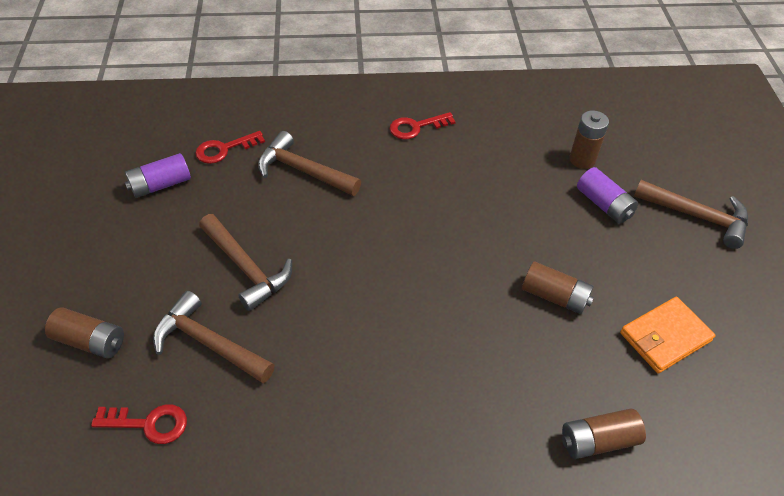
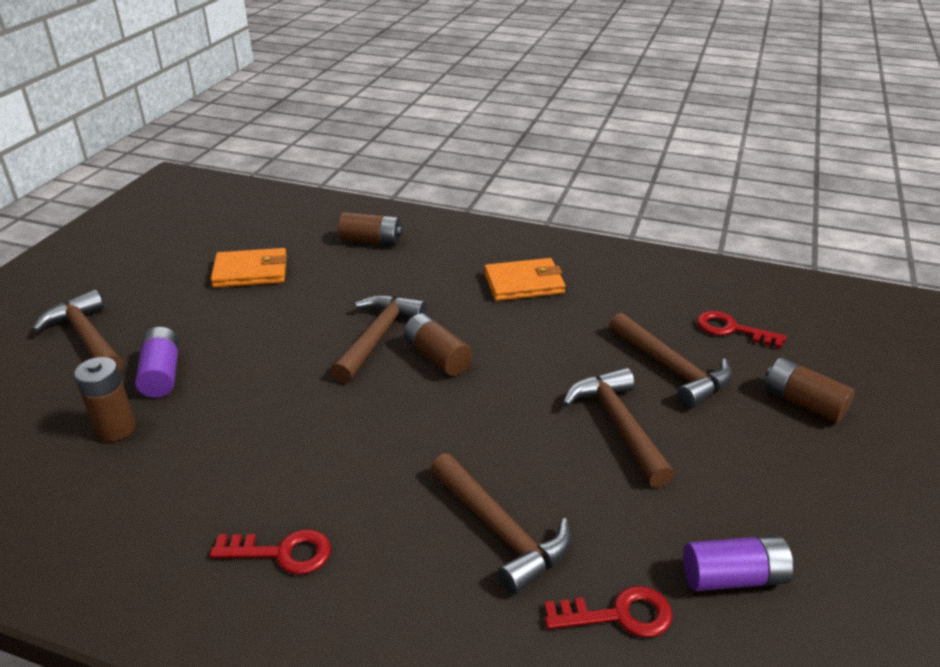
camera: 155 degrees left, 15 degrees down
(386, 423) = (524, 283): none -> orange wallet
(480, 294) = (377, 337): none -> brown hammer
(555, 296) = (309, 317): brown battery -> brown battery (437, 357)

